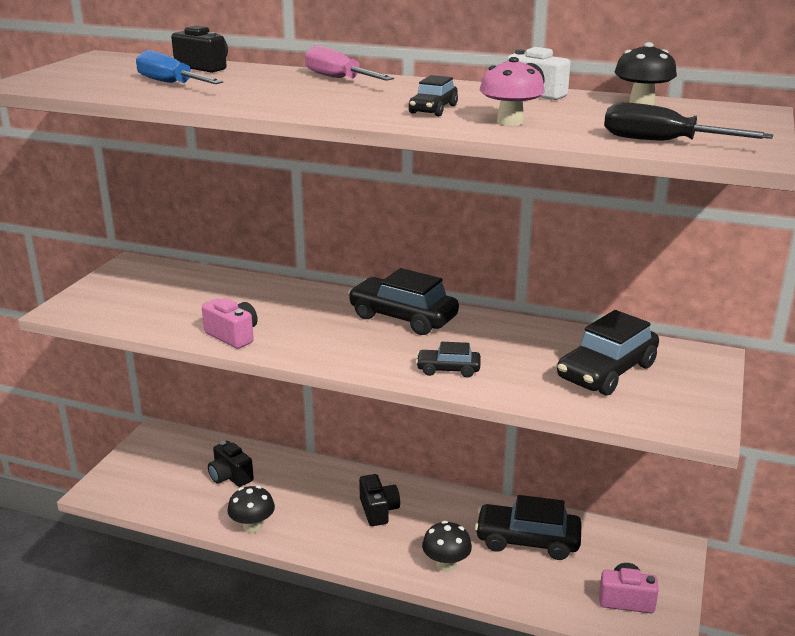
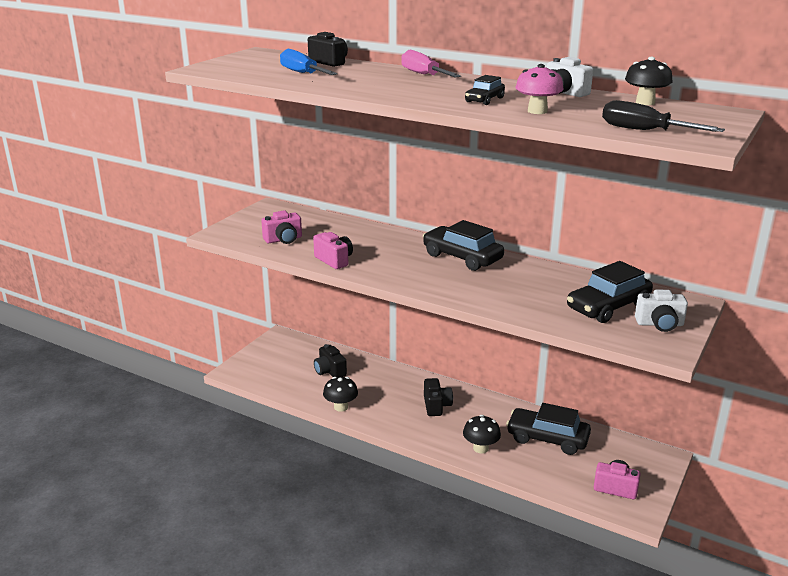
camera: 10 degrees right, 0 degrees up
(157, 311) = (283, 239): none -> pink camera
(448, 369) = (487, 295): black car -> none
(677, 390) = (659, 324): none -> white camera

